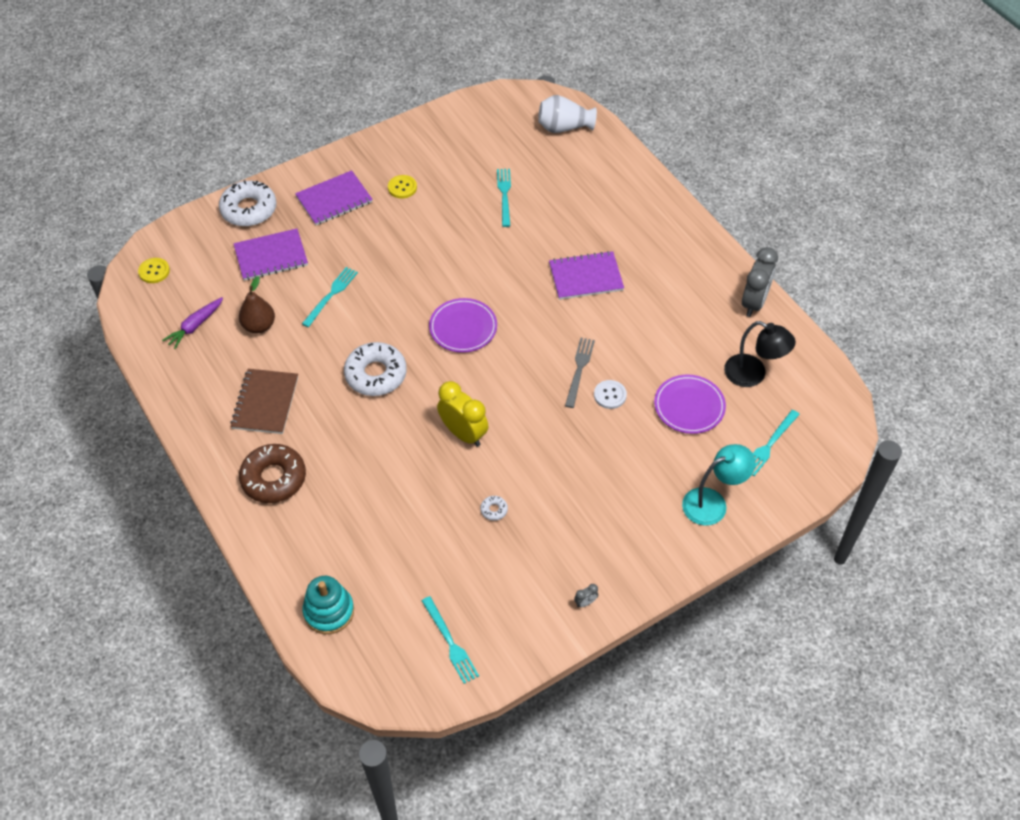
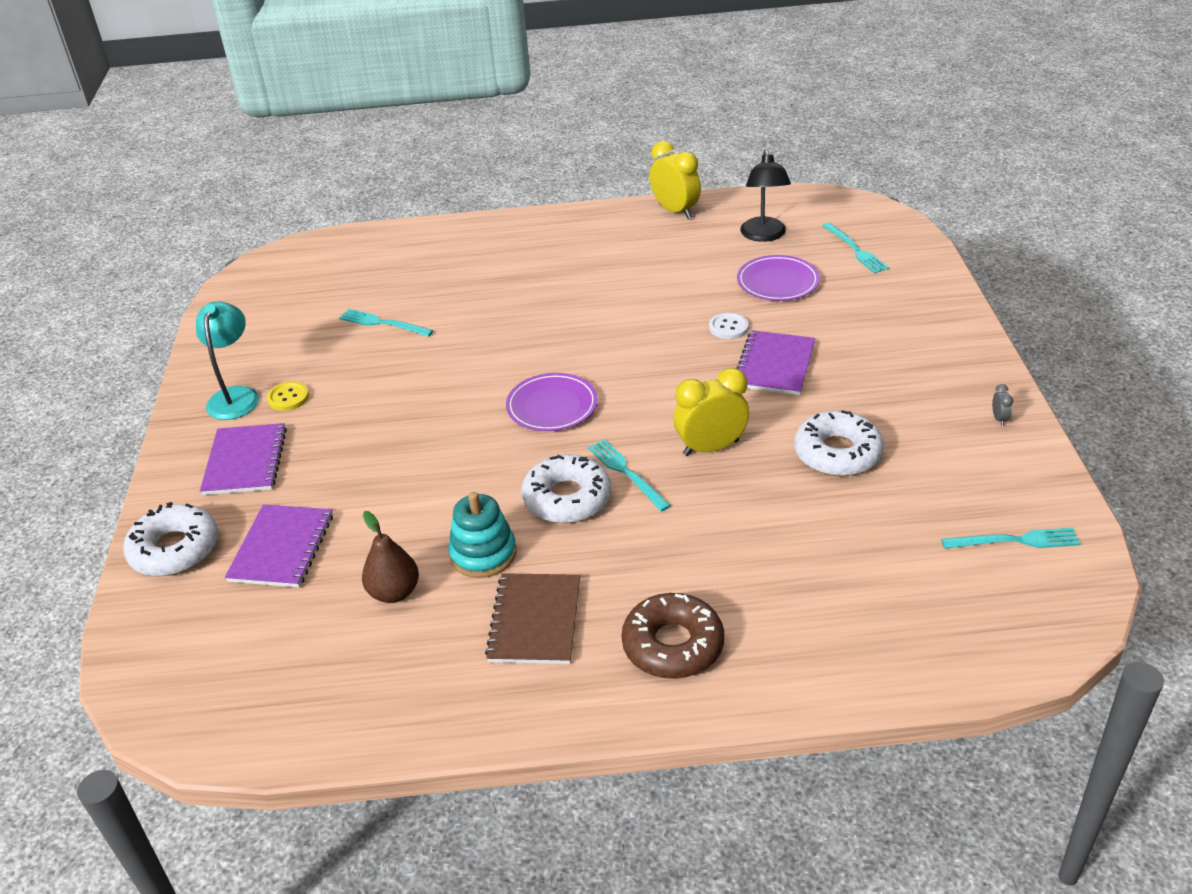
camera: 60 degrees left, 15 degrees down
(154, 271) = (184, 689): yellow button -> none
(195, 326) = (334, 665): purple carrot -> none
(265, 402) = (535, 620): brown notebook -> brown notebook turned 60 degrees clockwise
(329, 611) = (925, 644): turquoise stacking toy -> turquoise stacking toy (483, 554)
(331, 295) = (403, 506): turquoise fork -> turquoise fork (626, 473)
(494, 510) = (837, 453): white donut -> white donut, size x2.44
(564, 127) = (329, 257): white vase -> none
(579, 370) = (679, 338): grey fork -> none
(586, 277) = (554, 300): purple notebook -> purple notebook (774, 365)
(713, 502) = (908, 301): turquoise lamp -> turquoise lamp (236, 396)
(753, 375) = (764, 235): black lamp -> black lamp turned 120 degrees clockwise
(754, 303) = (675, 211): grey clock -> yellow clock

